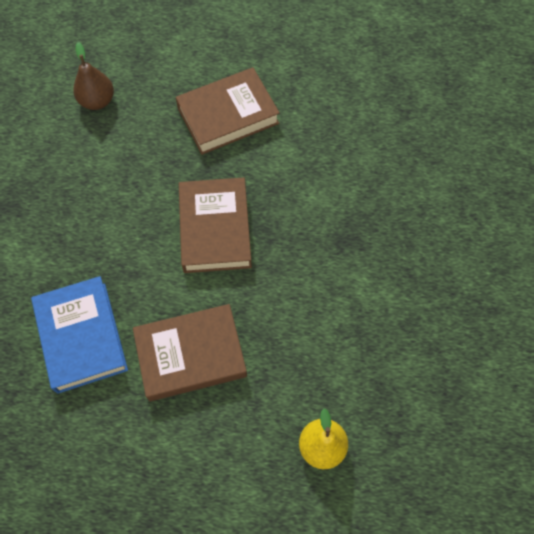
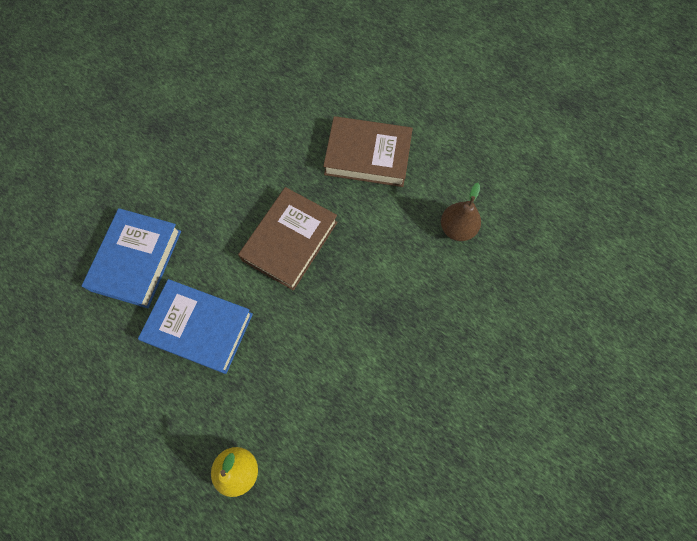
camera: 35 degrees right, 5 degrees up
(97, 101) = (279, 85): brown pear -> brown pear (457, 228)
(191, 355) = (199, 328): brown book -> blue book

